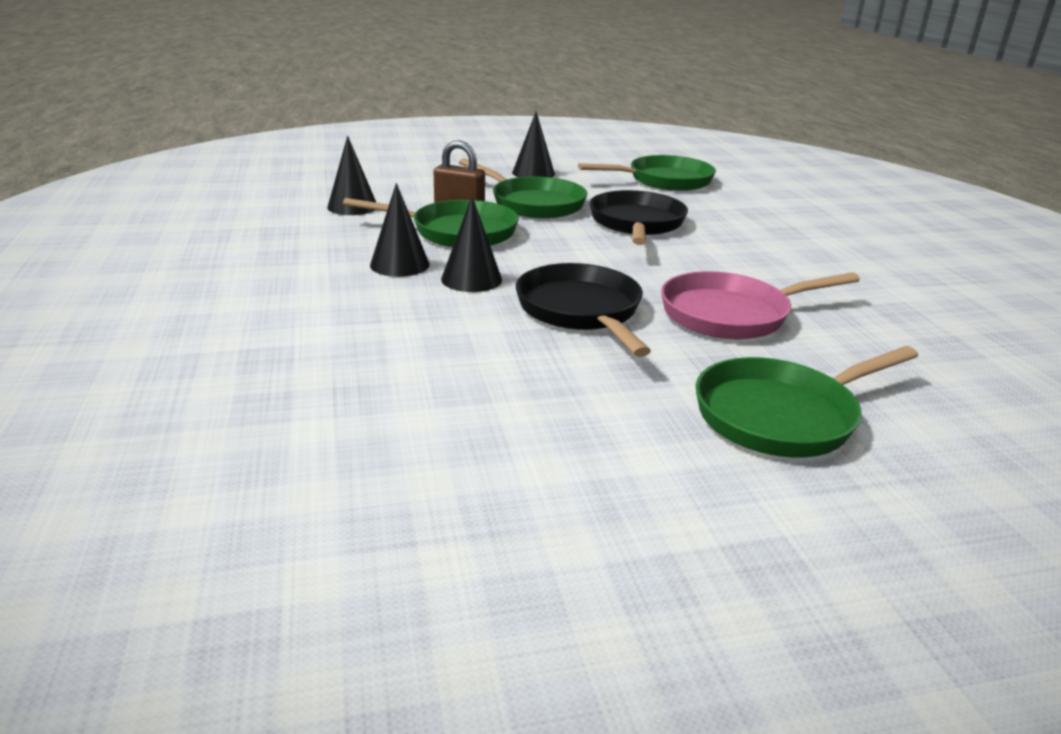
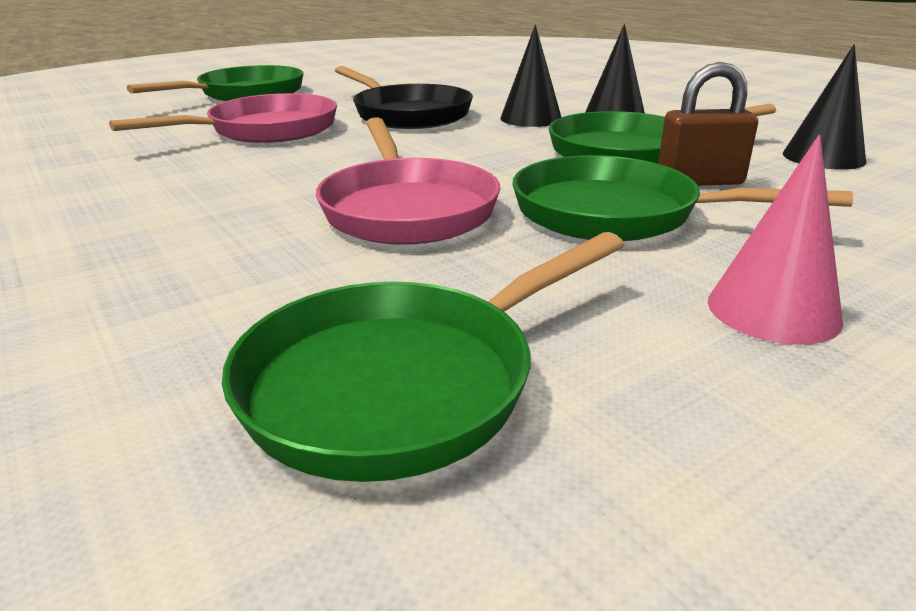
camera: 160 degrees right, 0 degrees up
(533, 173) = (773, 310): black cone -> pink cone
(636, 224) = (406, 209): black pan -> pink pan

